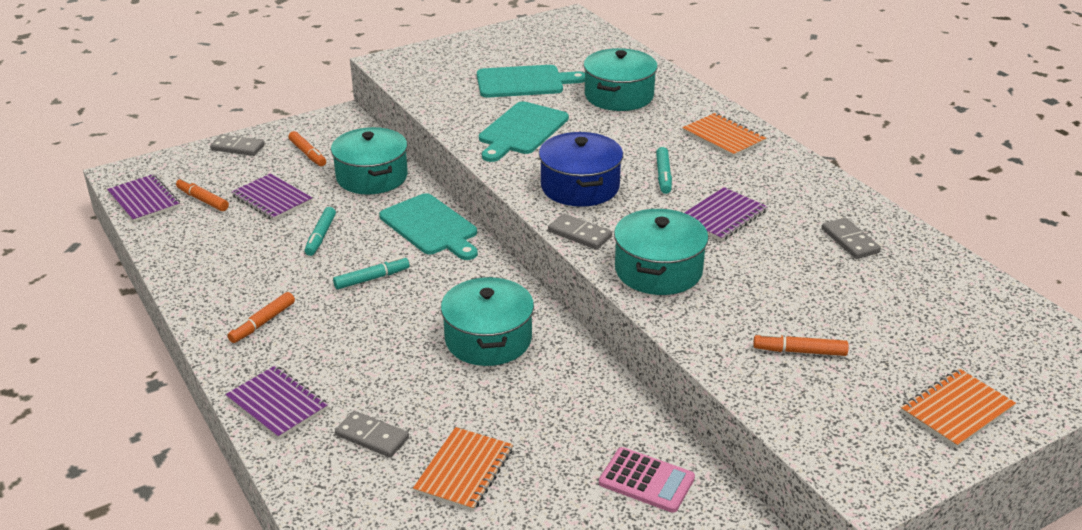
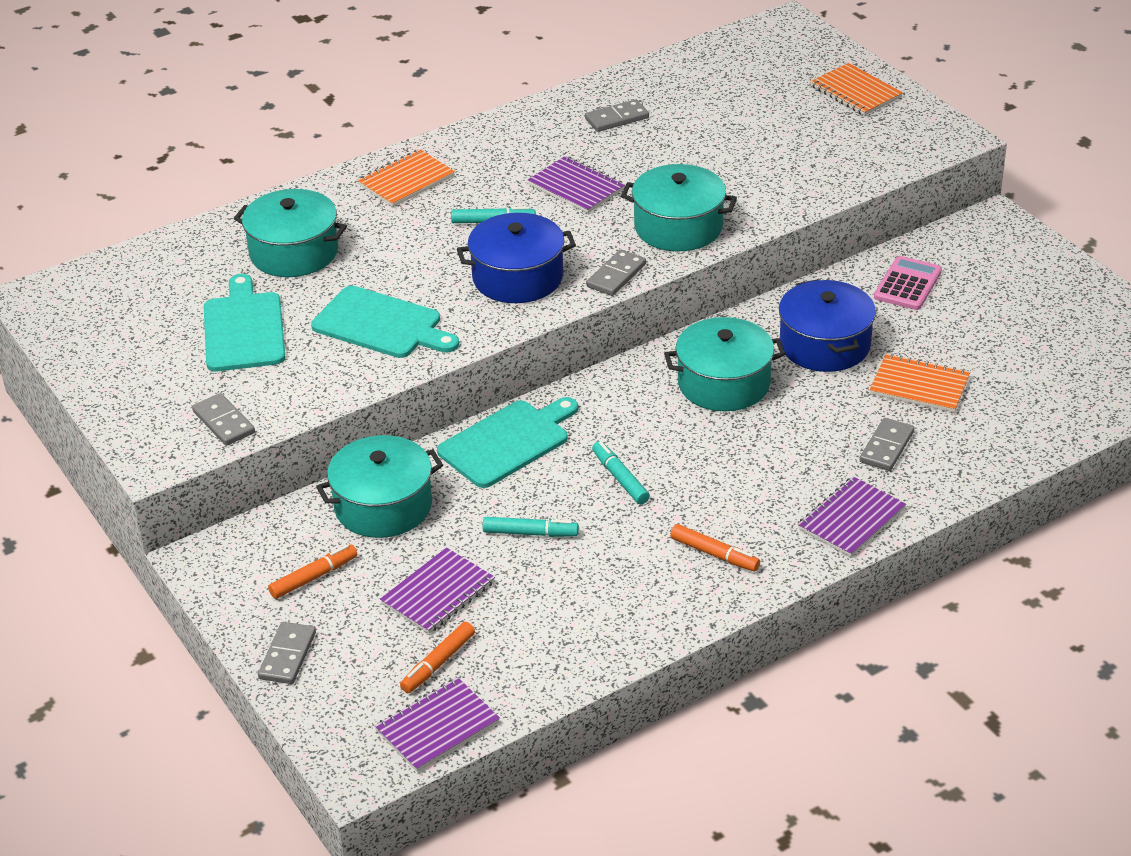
camera: 90 degrees left, 5 degrees up
(419, 80) = (224, 422): none -> grey domino
(540, 408) = (825, 345): none -> blue pot
(799, 351) = (794, 156): orange marker -> none

